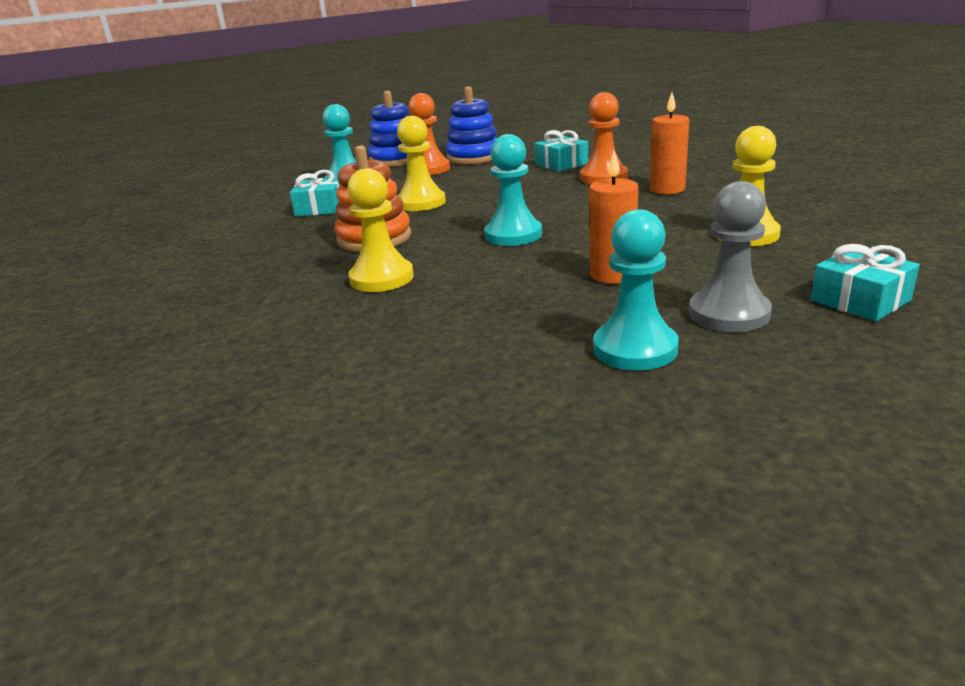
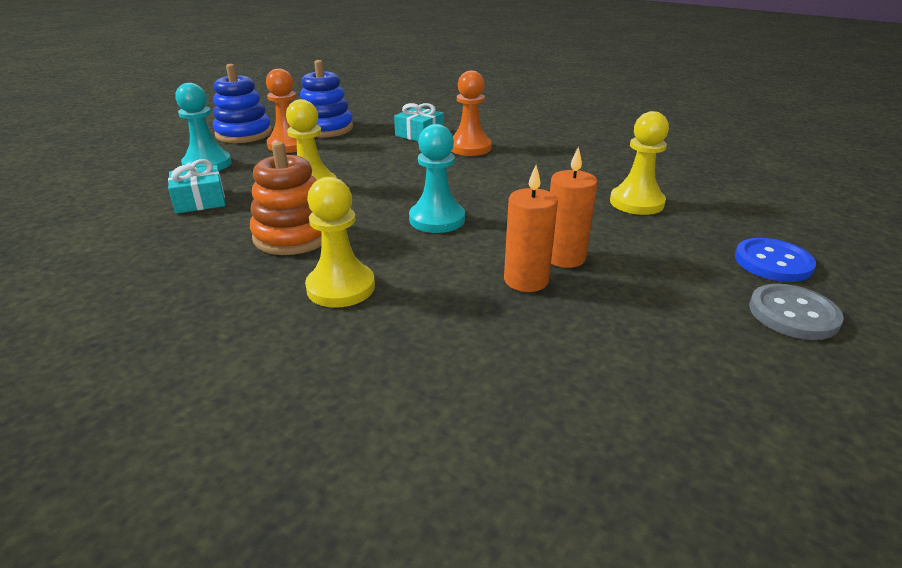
camera: 25 degrees left, 5 degrees up
(635, 349) = (650, 341): turquoise pawn -> none
(667, 189) = (535, 158): orange candle -> orange candle (526, 280)
(729, 314) = (692, 289): grey pawn -> none
(830, 347) = (793, 314): none -> grey button
(860, 300) = (773, 262): turquoise gift -> blue button

